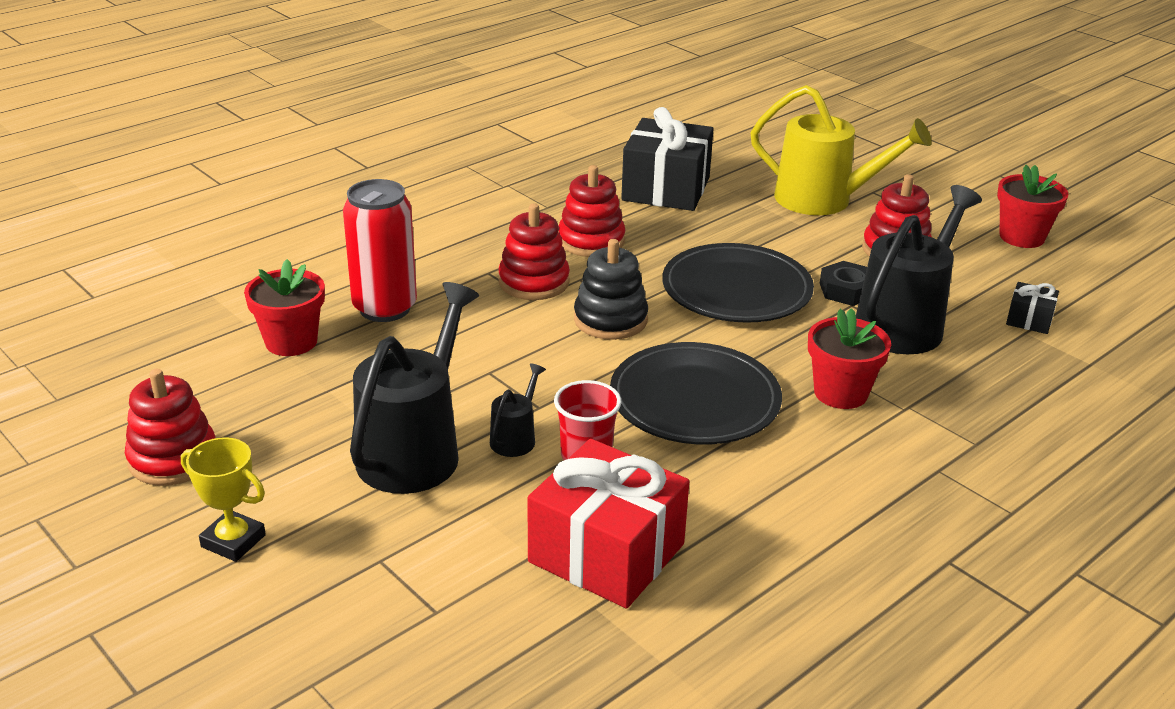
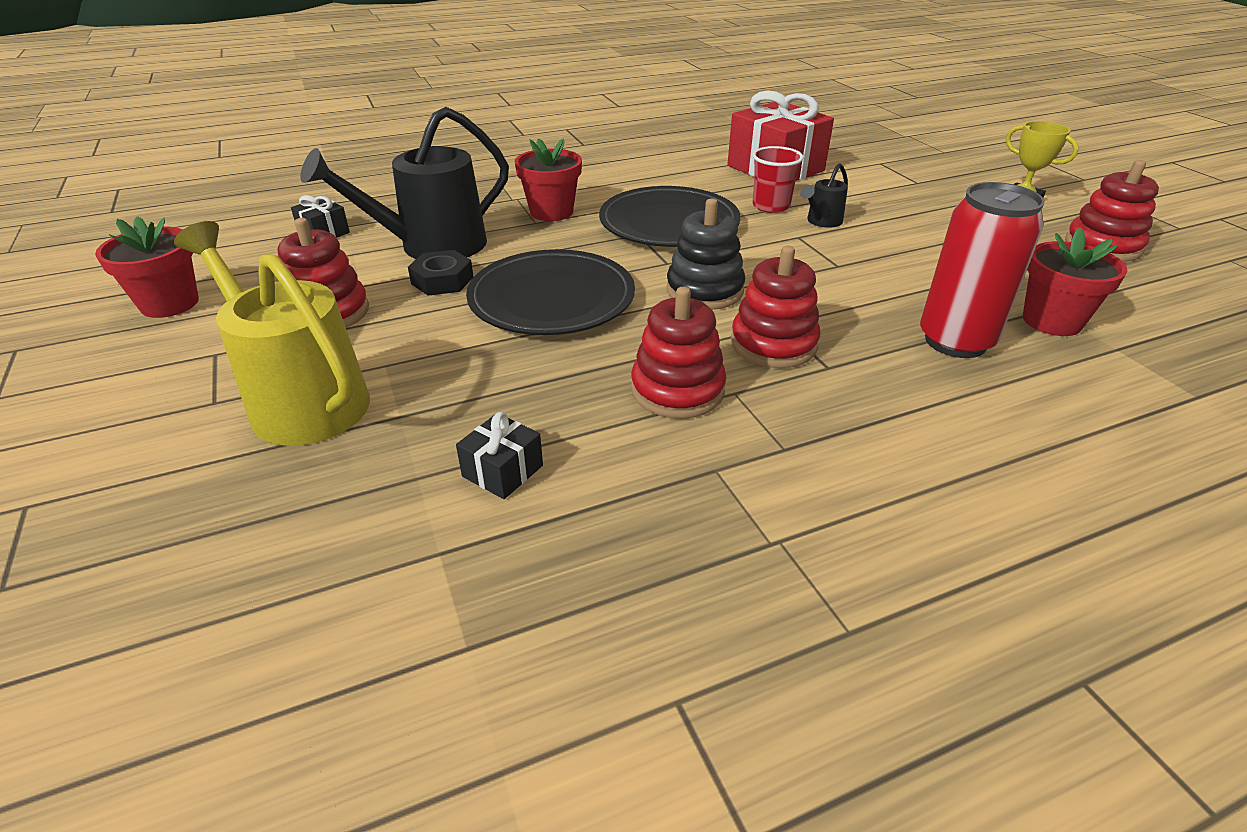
camera: 160 degrees left, 5 degrees up
(415, 449) = (902, 225): black watering can -> none
(666, 189) = (502, 471): black gift -> black gift, size x0.45

